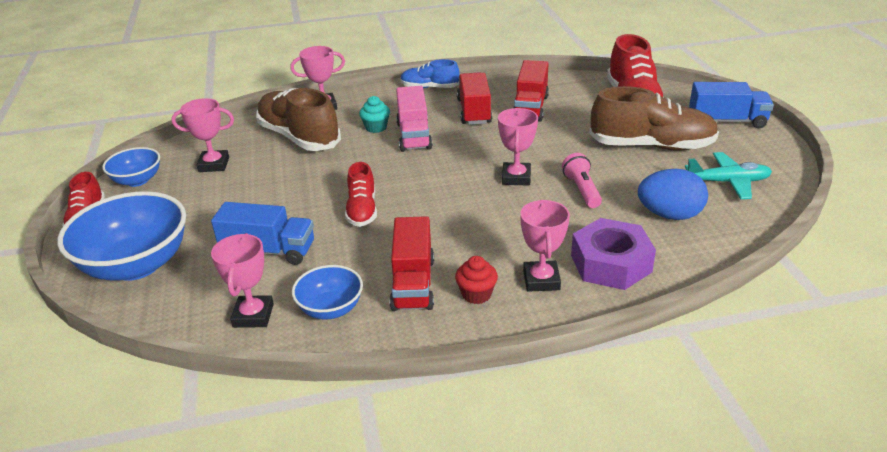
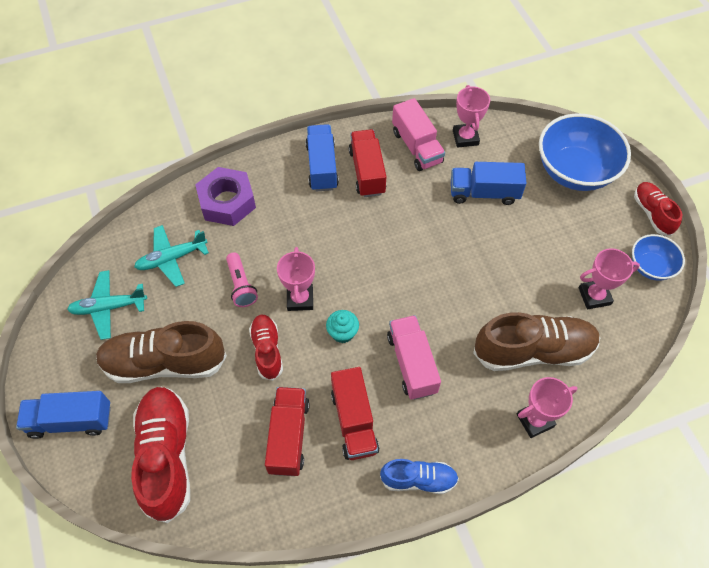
camera: 170 degrees right, 25 degrees up
(299, 137) = (533, 351): brown shoe -> brown shoe turned 45 degrees counterclockwise
(331, 309) = (417, 147): blue bowl -> pink truck
(362, 210) = (428, 243): red shoe -> red shoe (267, 350)
(376, 127) = (457, 377): turquoise cupcake -> turquoise cupcake (342, 333)
(476, 294) = (322, 166): red cupcake -> blue truck
(541, 280) = (278, 182): pink trophy -> none
(669, 215) = (172, 258): blue egg -> turquoise plane

